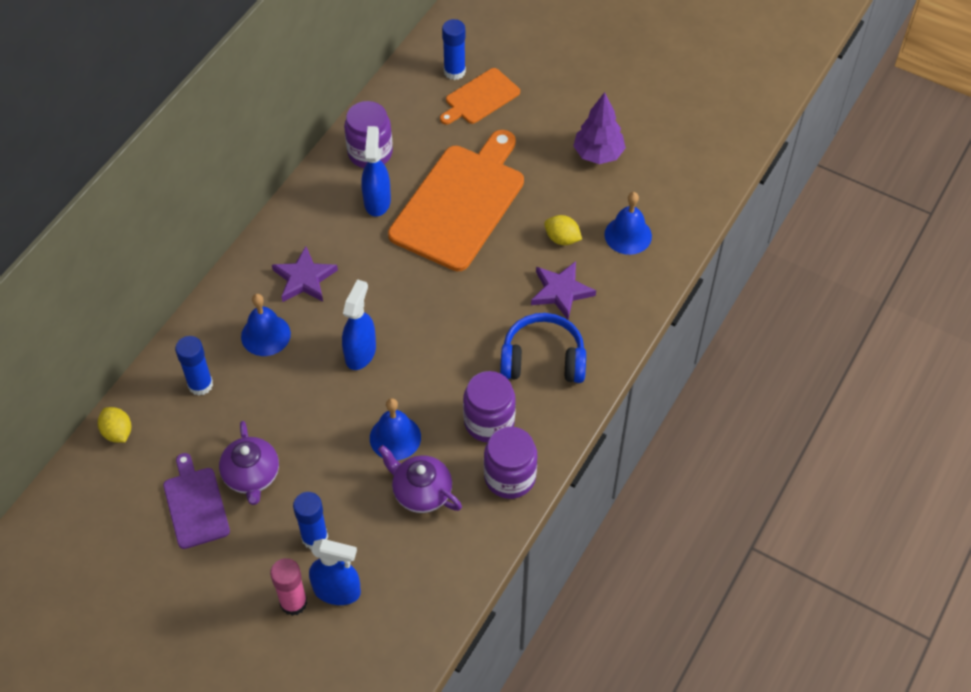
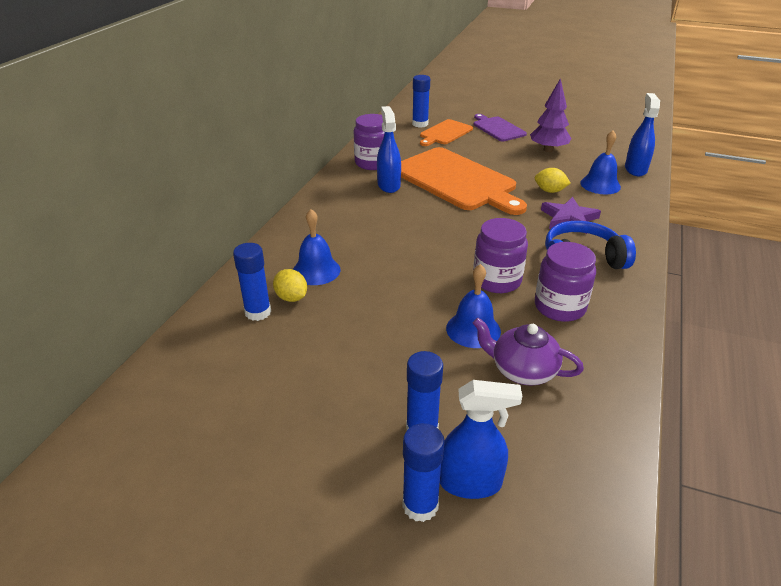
camera: 10 degrees left, 20 degrees down
(117, 432) = (171, 361): yellow lemon -> yellow lemon (291, 298)
(195, 504) = (270, 416): purple cutting board -> purple cutting board (497, 128)
(252, 475) = (331, 380): purple teapot -> none
(293, 602) = (420, 505): pink glue stick -> blue glue stick
(304, 278) = (342, 232): purple star -> none
(360, 353) = (411, 273): blue spray bottle -> blue spray bottle (635, 169)
(460, 203) = (457, 180): orange cutting board -> orange cutting board turned 120 degrees clockwise
(510, 477) = (607, 346): purple jar -> purple jar (497, 280)

